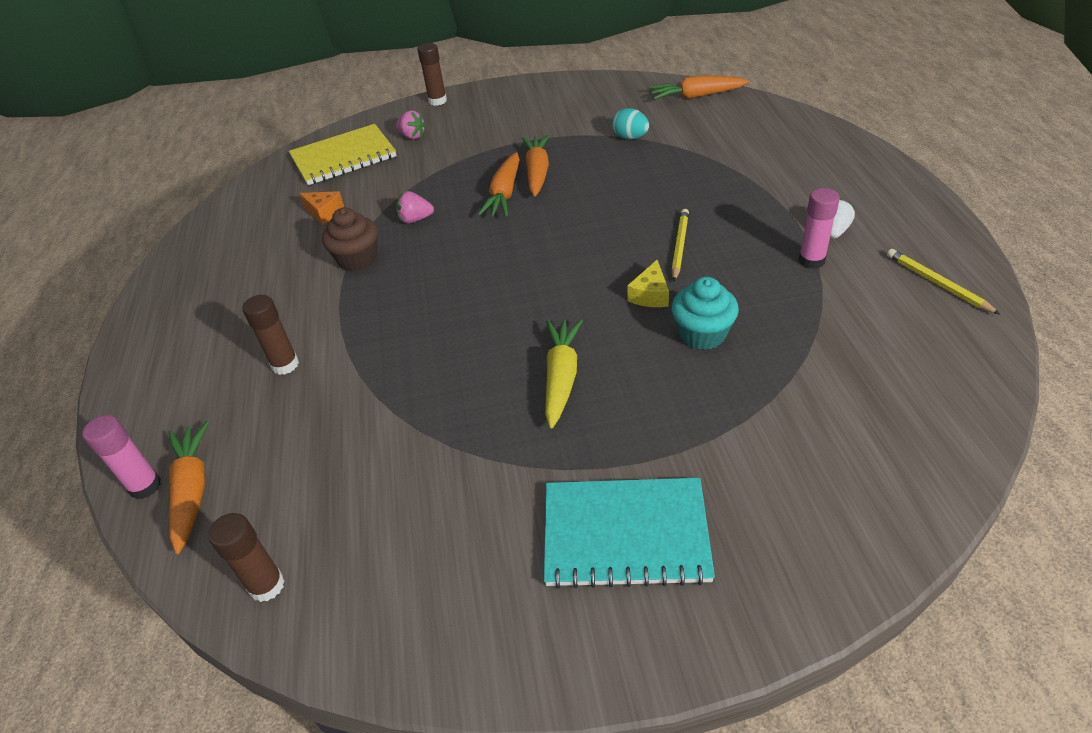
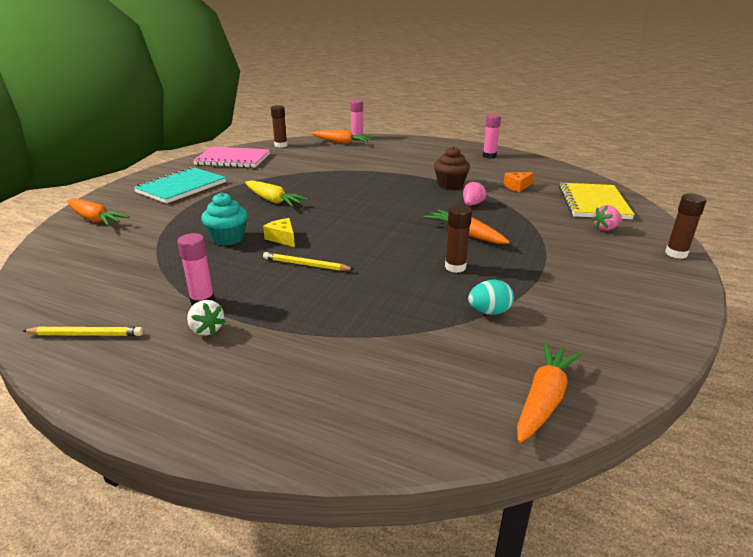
camera: 120 degrees right, 15 degrees down
(195, 277) = (489, 156): none -> pink glue stick
(285, 365) = (387, 161): brown glue stick -> brown glue stick (455, 267)
(422, 592) = (233, 159): none -> pink notebook
(537, 172) = (481, 253): orange carrot -> orange carrot (95, 219)
(679, 246) = (306, 265): yellow pencil -> yellow pencil turned 150 degrees clockwise

